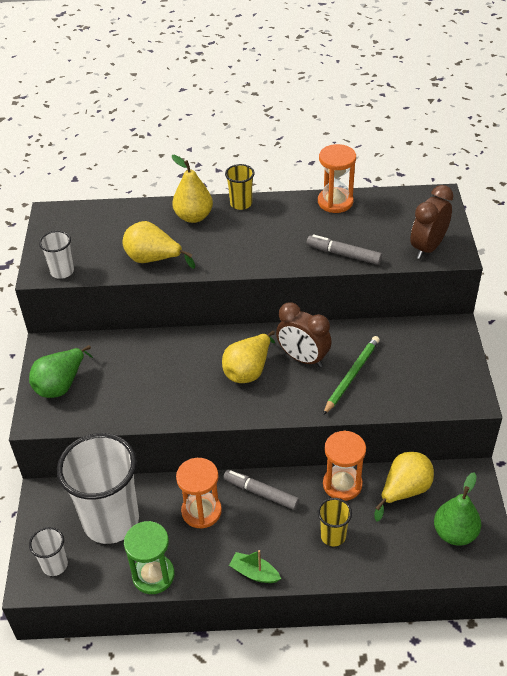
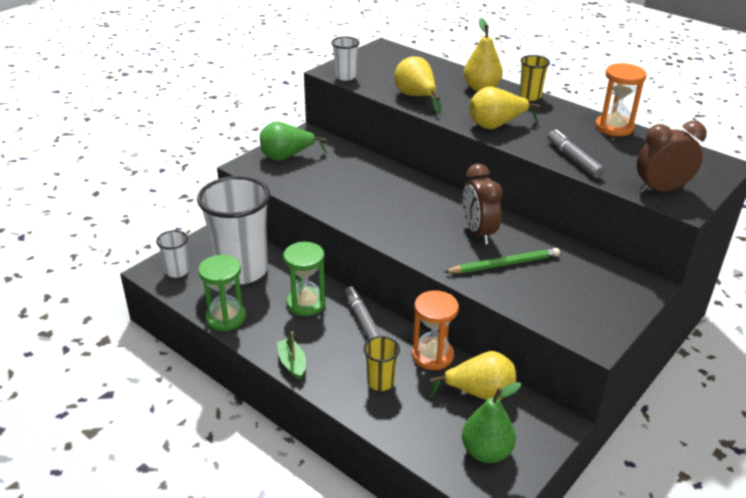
camera: 40 degrees right, 10 degrees down
(201, 511) = (306, 303): orange hourglass -> green hourglass
(248, 370) = (425, 217): yellow pear -> yellow pear (496, 125)

